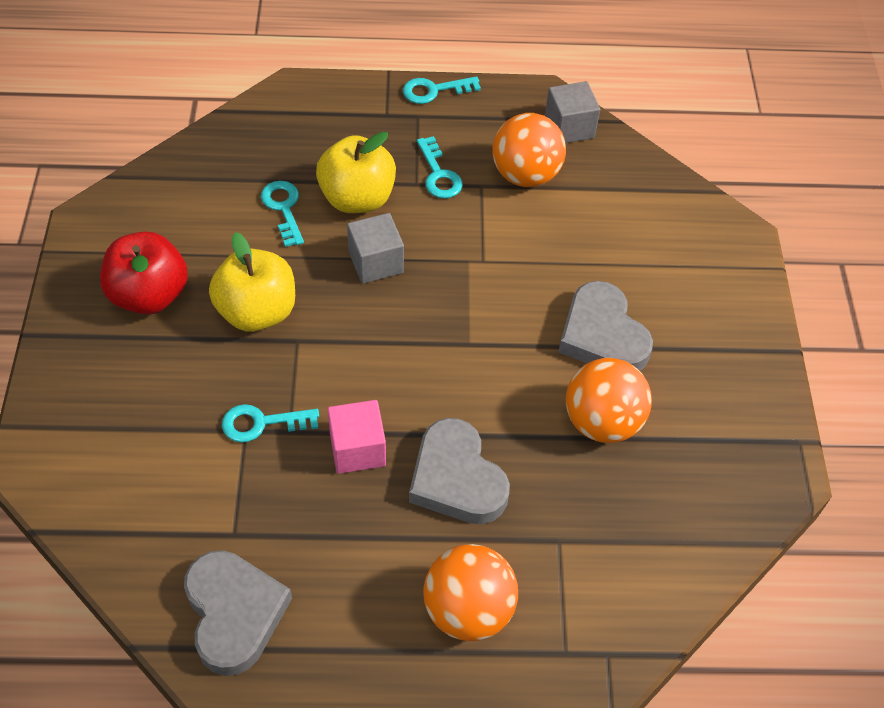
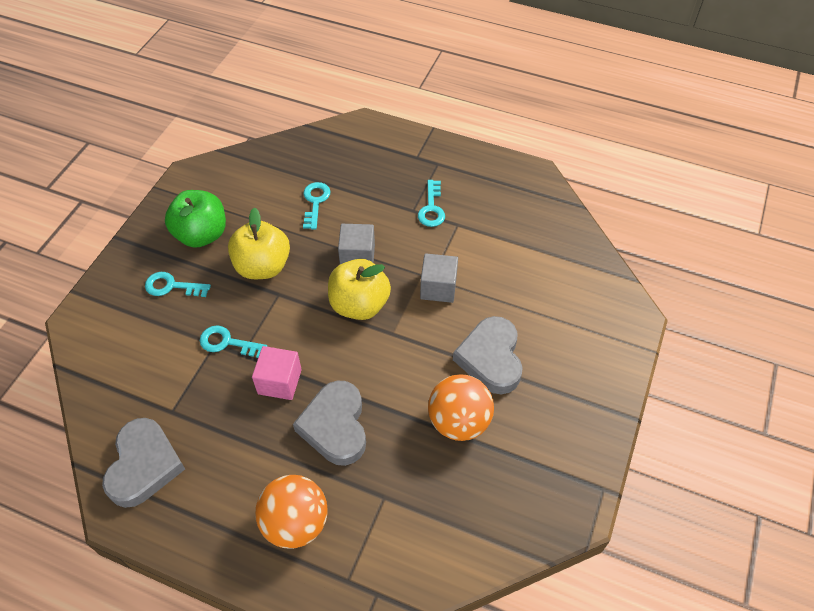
camera: 25 degrees right, 0 degrees up
(149, 295) = (202, 234): red apple -> green apple
(357, 198) = (367, 209): yellow apple -> yellow apple (359, 305)
(434, 90) = (458, 149): turquoise key -> turquoise key (172, 286)
(525, 175) = (493, 226): orange ball -> none
(569, 127) = (542, 201): grey cube -> grey cube (438, 287)

